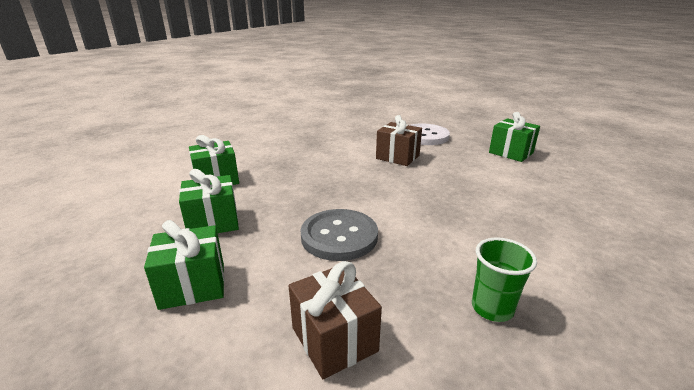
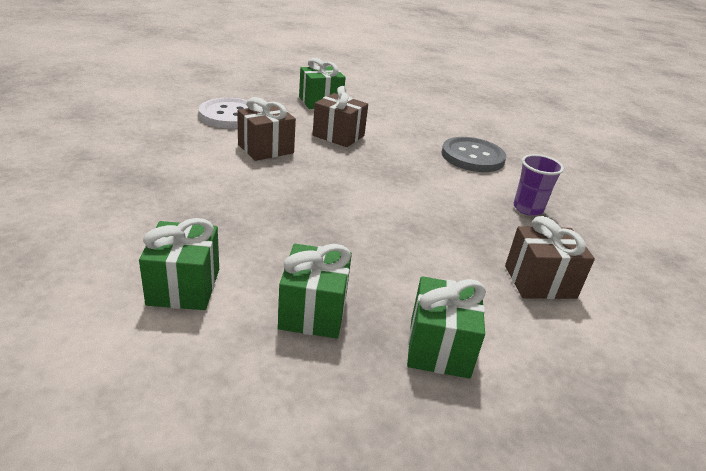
camera: 70 degrees left, 5 degrees up
(339, 236) = (403, 236): grey button -> grey button (472, 157)
(465, 173) = (338, 136): none -> brown gift
(492, 308) = (528, 208): green cup -> purple cup

